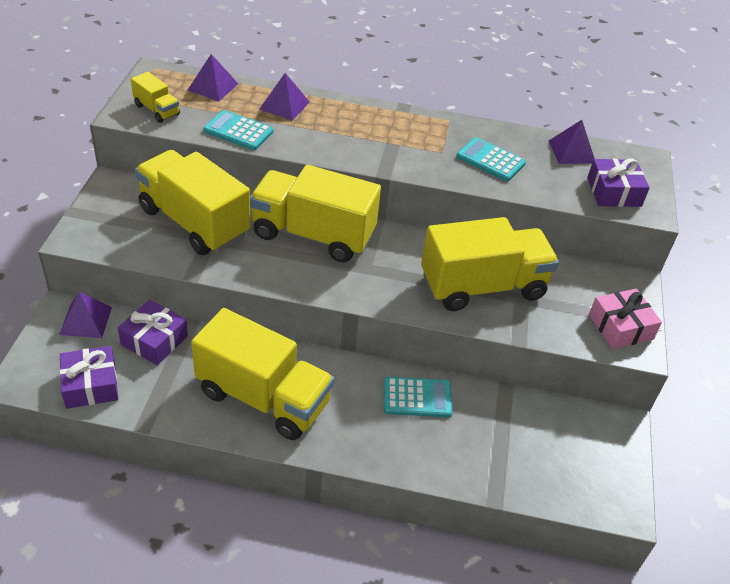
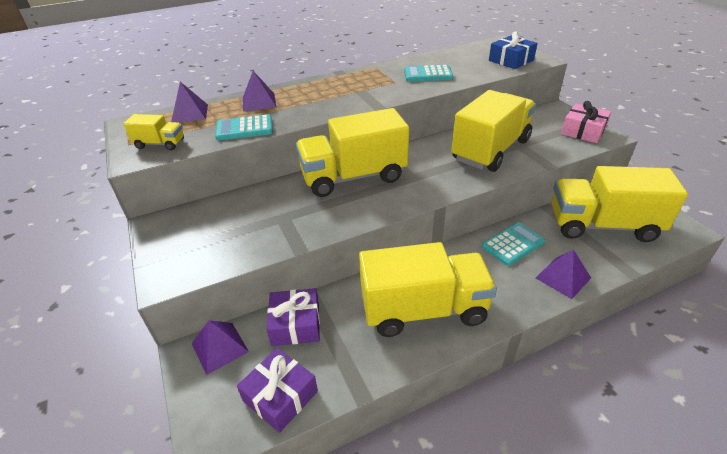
camera: 30 degrees left, 5 degrees down
(194, 222) = (257, 214): yellow truck -> yellow truck (602, 225)
(571, 151) = (462, 53): purple pyramid -> purple pyramid (563, 278)
(614, 192) = (511, 60): purple gift -> blue gift

